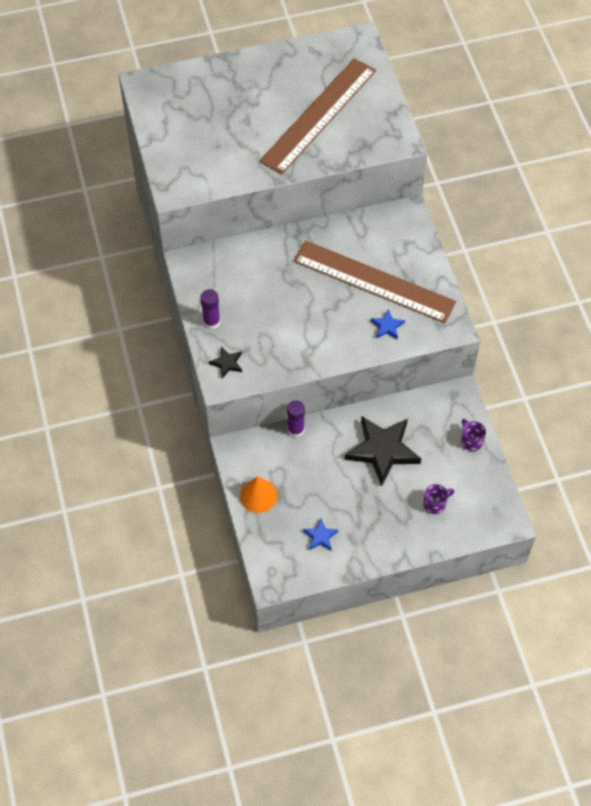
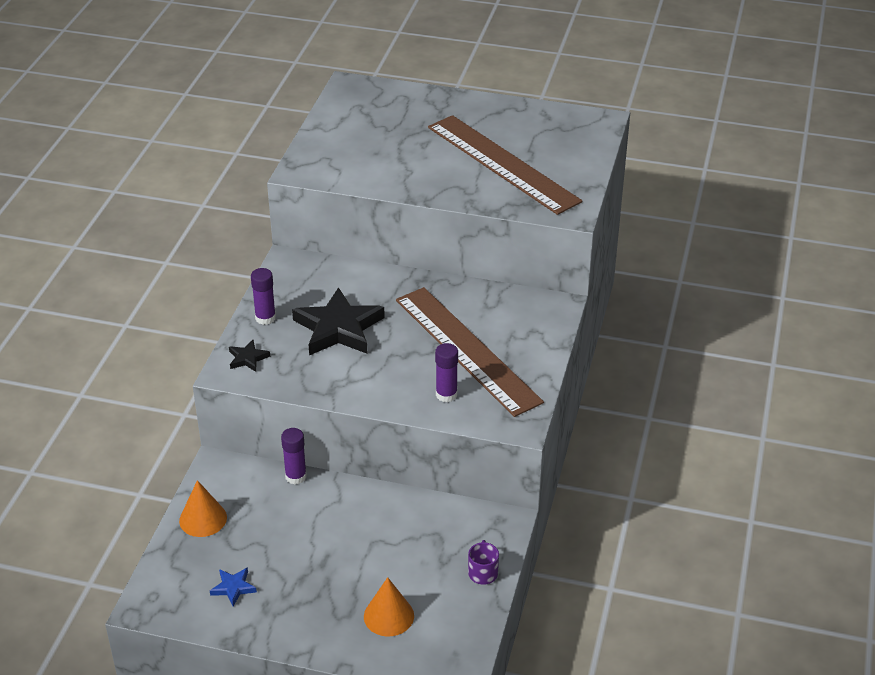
camera: 30 degrees right, 20 degrees down
(318, 115) = (502, 164): brown ruler -> brown ruler turned 75 degrees clockwise
(382, 450) = (373, 537): black star -> black star (338, 328)
(387, 326) = (446, 394): blue star -> purple glue stick
(435, 504) = (388, 616): purple mug -> orange cone

